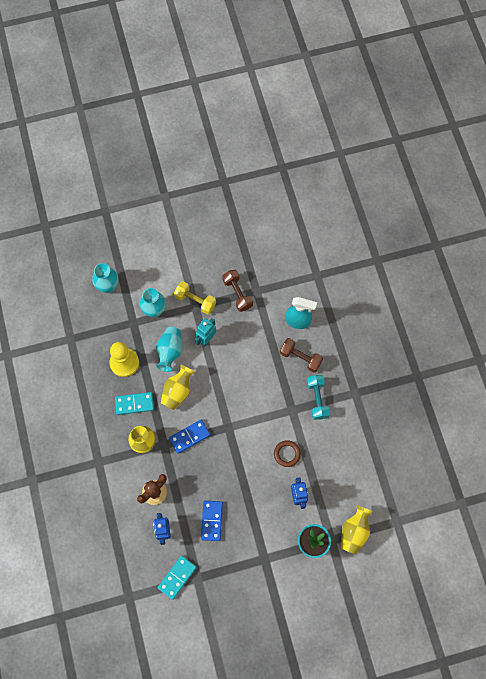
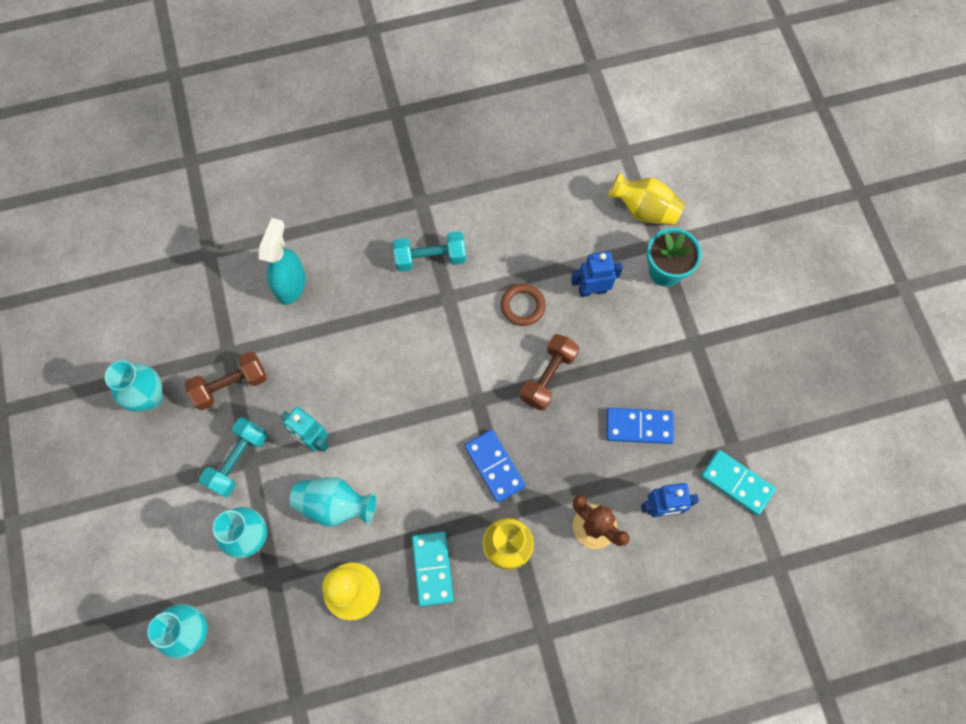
camera: 90 degrees left, 0 degrees up
(177, 391) = (411, 489): yellow vase -> none
(195, 301) = (238, 460): yellow dumbbell -> turquoise dumbbell
(231, 253) = (149, 397): none -> turquoise vase
(300, 357) = (357, 282): brown dumbbell -> brown dumbbell (548, 377)

